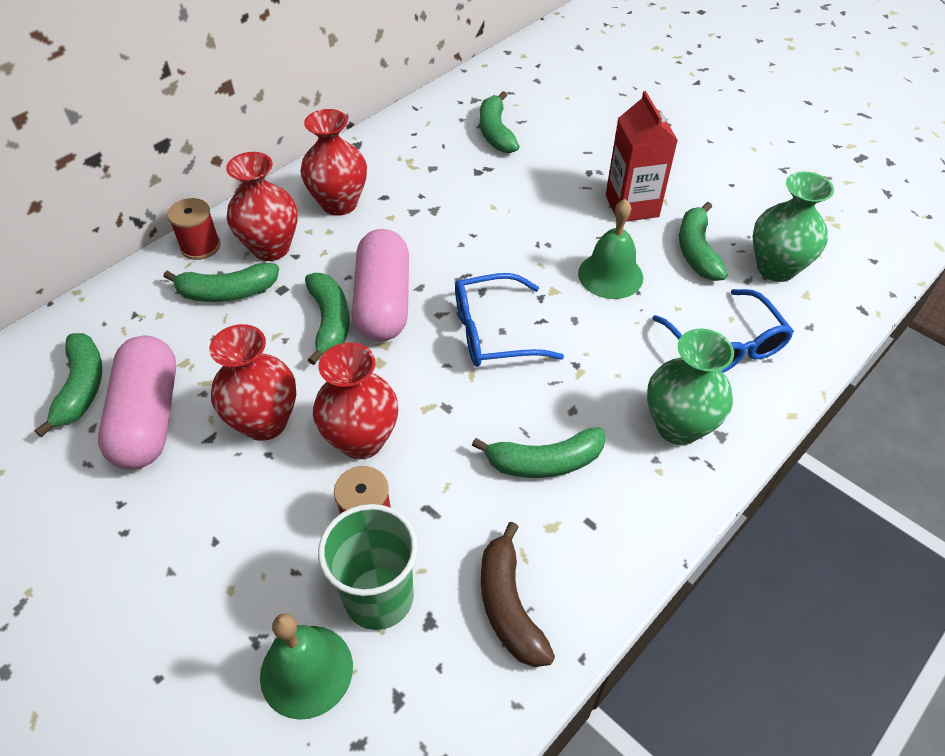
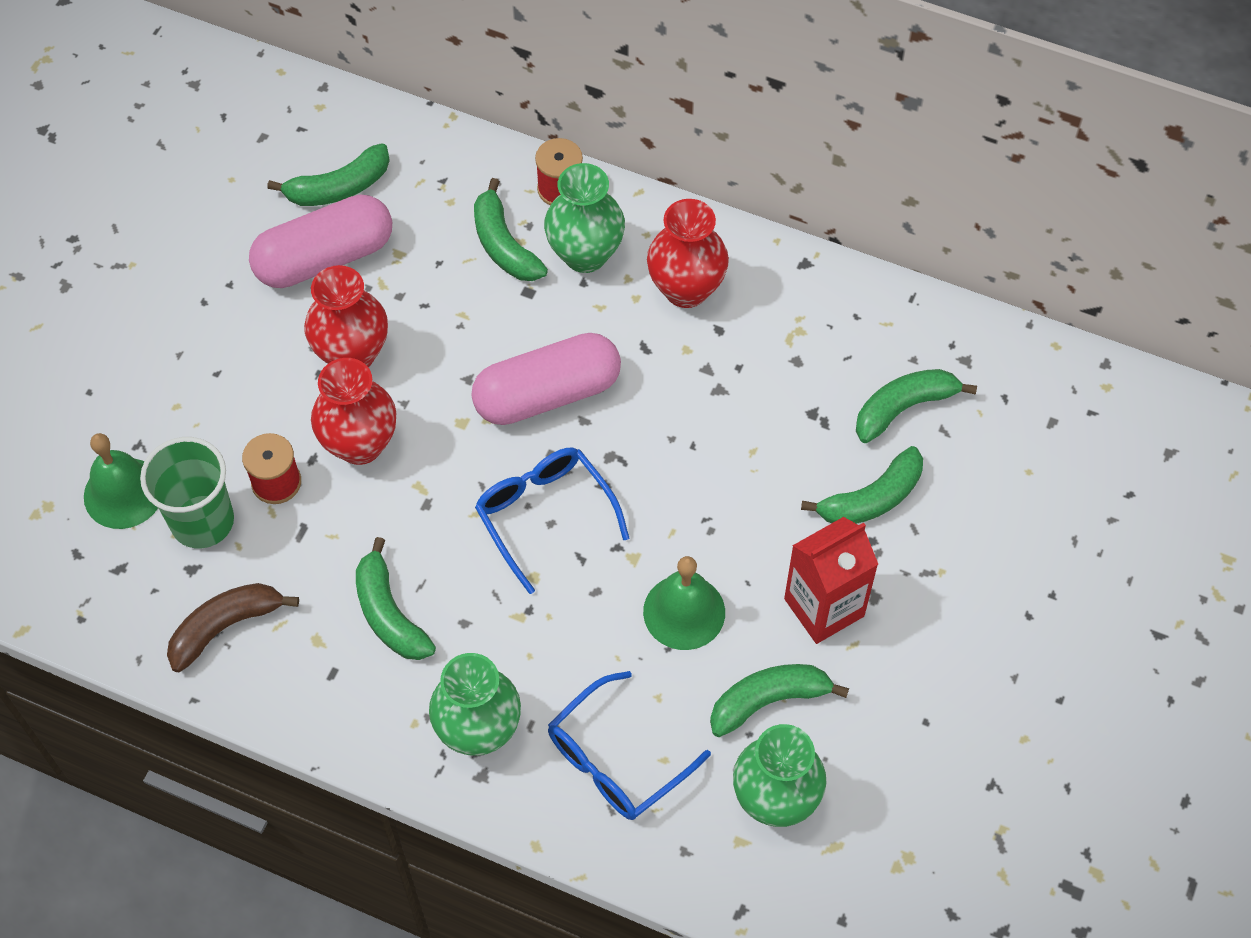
camera: 70 degrees right, 10 degrees up
(271, 248) = (585, 254): red vase -> green vase
(330, 322) = (499, 355): green banana -> green banana (871, 499)

